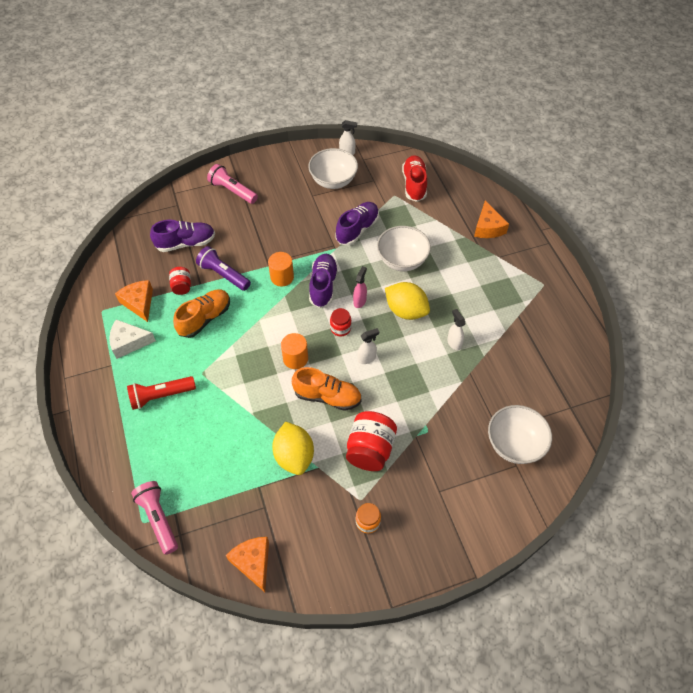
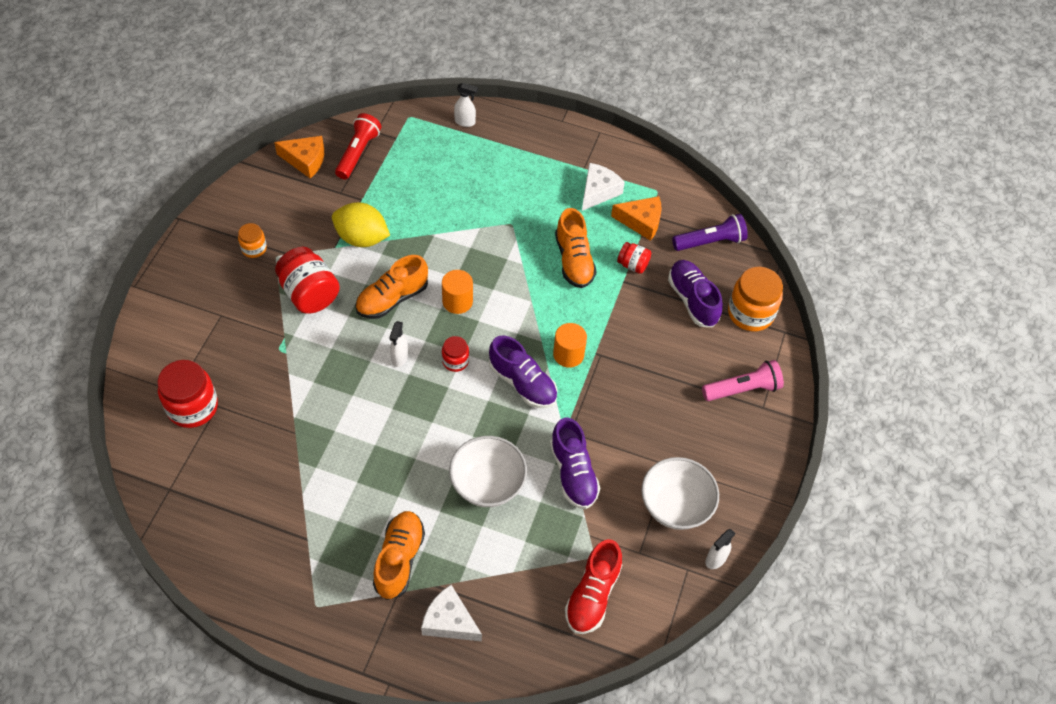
camera: 125 degrees right, 0 degrees up
(158, 519) = (401, 126): pink flashlight -> none
(161, 396) = (515, 184): red flashlight -> red flashlight (358, 153)
(173, 213) = (750, 313): none -> orange jar
(186, 243) = (692, 300): purple shoe -> purple shoe turned 135 degrees clockwise
(224, 275) = (617, 307): purple flashlight -> purple flashlight (710, 241)
(360, 301) = (472, 402): pink spray bottle -> none
(406, 311) = (419, 434): yellow lemon -> none
(414, 184) = (592, 595): red shoe -> red shoe turned 75 degrees clockwise
(454, 343) = (340, 447): white spray bottle -> white spray bottle (465, 122)
(482, 268) = (399, 559): none -> orange shoe
(488, 227) = (449, 621): orange cheese -> white cheese
(514, 444) = (192, 407): white bowl -> red jar

